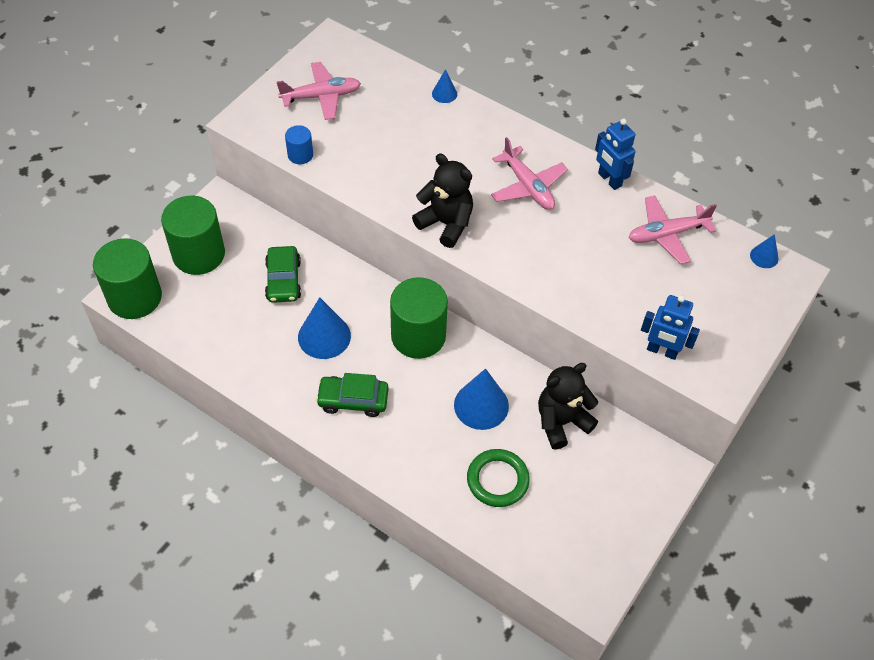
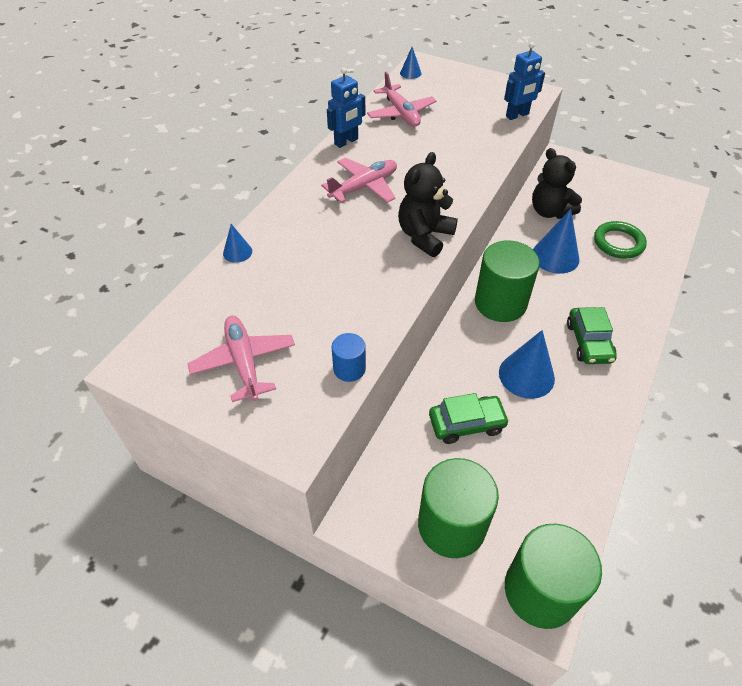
camera: 95 degrees left, 5 degrees down
(662, 351) = (517, 115): blue robot -> blue robot turned 45 degrees clockwise

